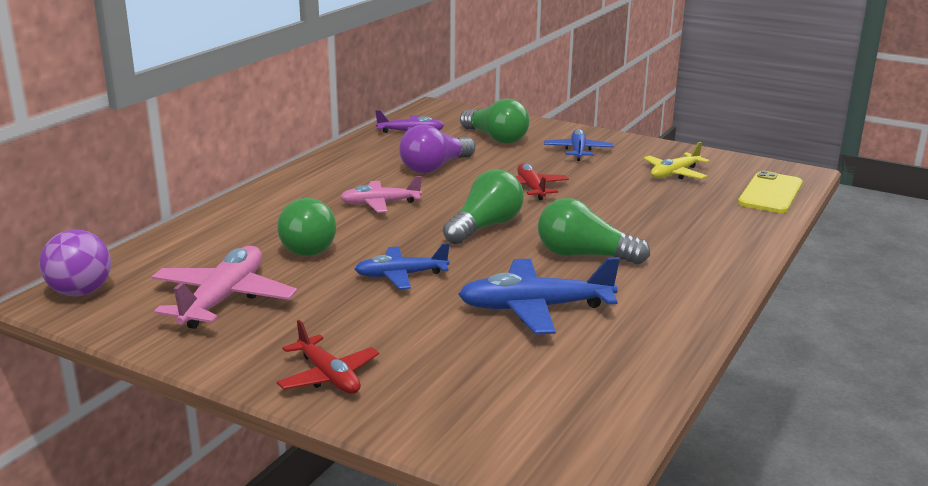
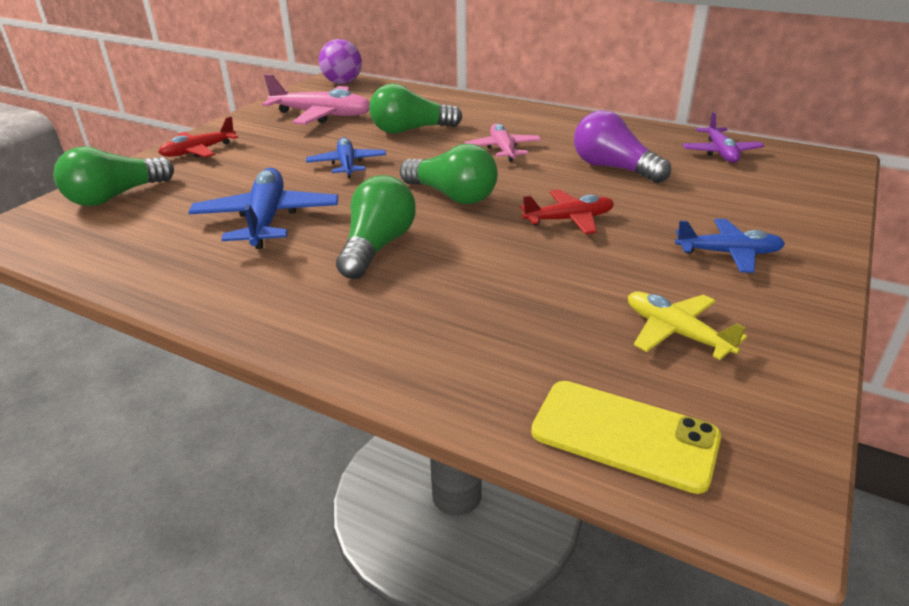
camera: 90 degrees right, 10 degrees up
(496, 138) = (739, 198): green light bulb -> green light bulb (116, 196)

